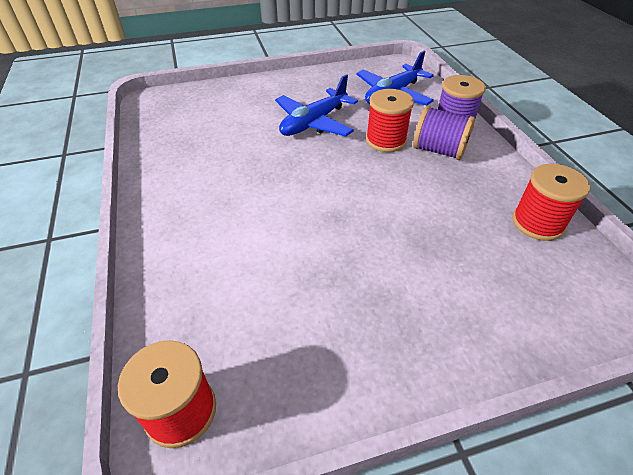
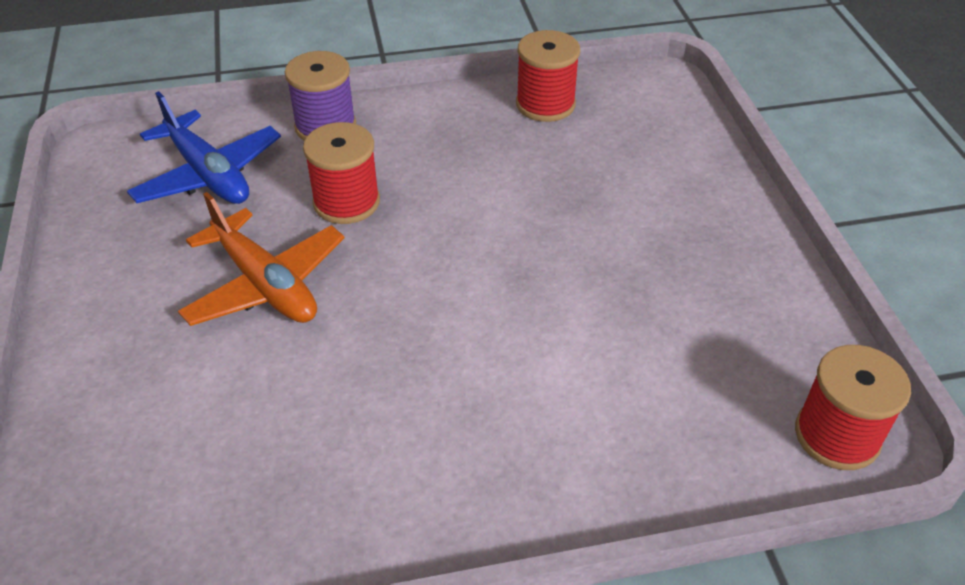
camera: 85 degrees left, 0 degrees up
(314, 123) = (265, 284): blue plane -> orange plane
(439, 150) = (387, 152): purple spool -> none

